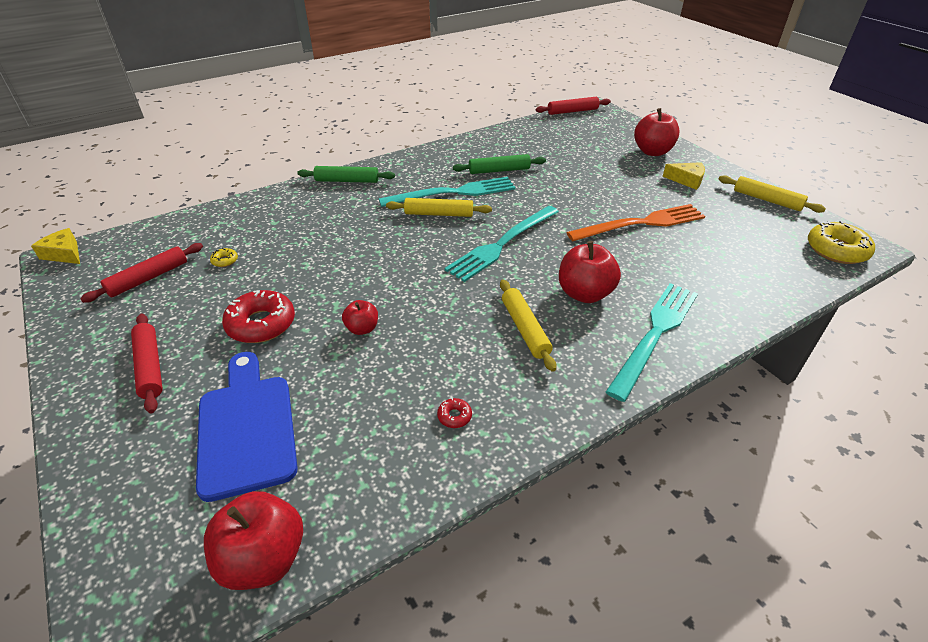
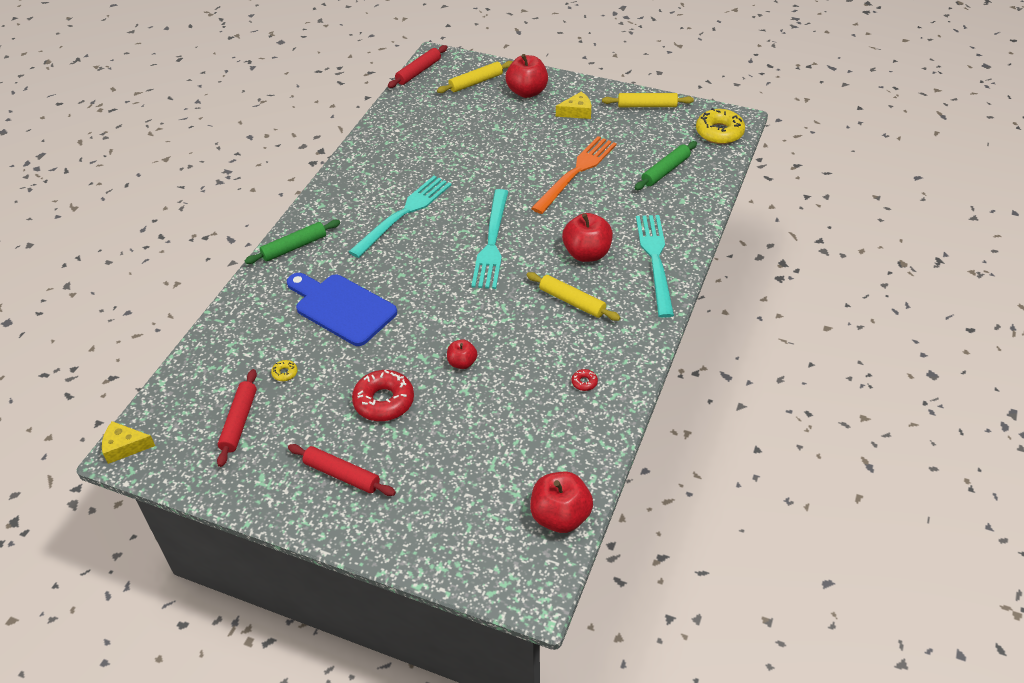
camera: 35 degrees left, 5 degrees up
(247, 427) = (464, 466): blue cutting board -> blue cutting board (341, 307)
(439, 214) = (414, 240): yellow rolling pin -> yellow rolling pin (476, 82)
(499, 170) = (419, 171): green rolling pin -> green rolling pin (665, 171)

